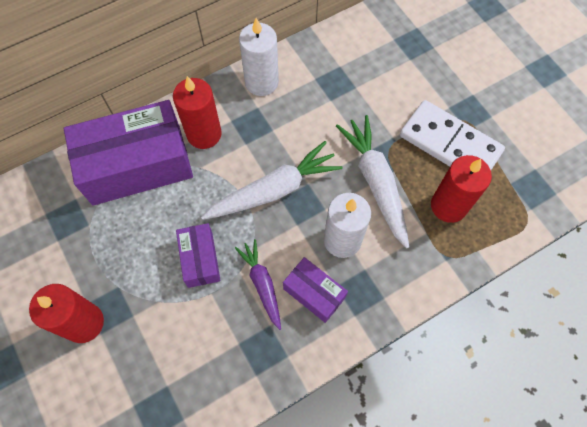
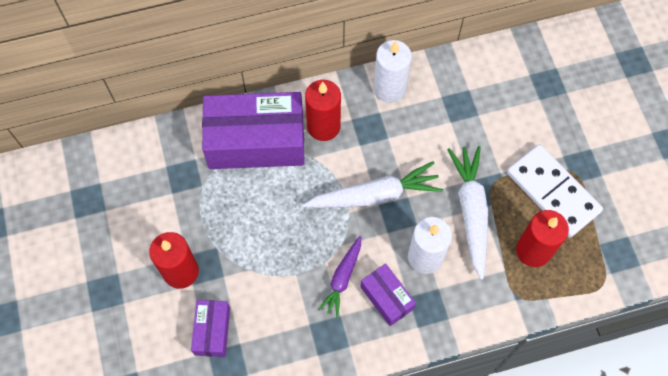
camera: 15 degrees right, 0 degrees up
(200, 259) = (293, 242): purple box -> purple box (212, 331)
(262, 284) = (342, 278): purple carrot -> purple carrot turned 150 degrees counterclockwise

